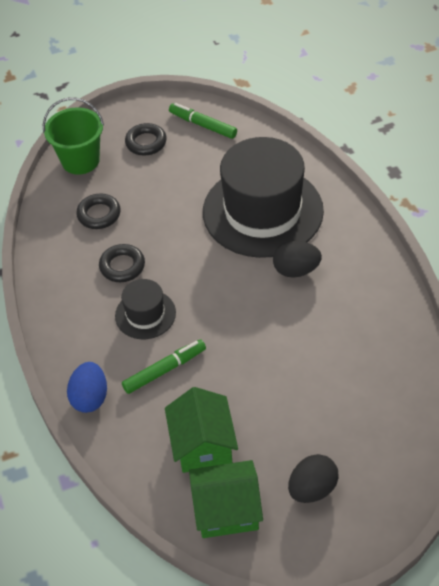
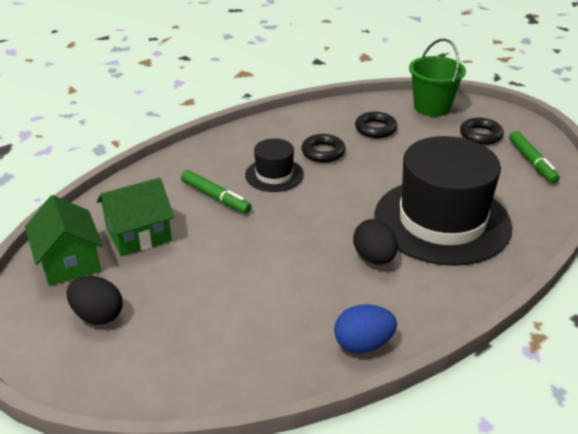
camera: 70 degrees right, 15 degrees down
(90, 397) = (175, 165): blue egg -> blue egg (363, 344)
(203, 125) = (532, 162): green marker -> green marker turned 150 degrees clockwise

